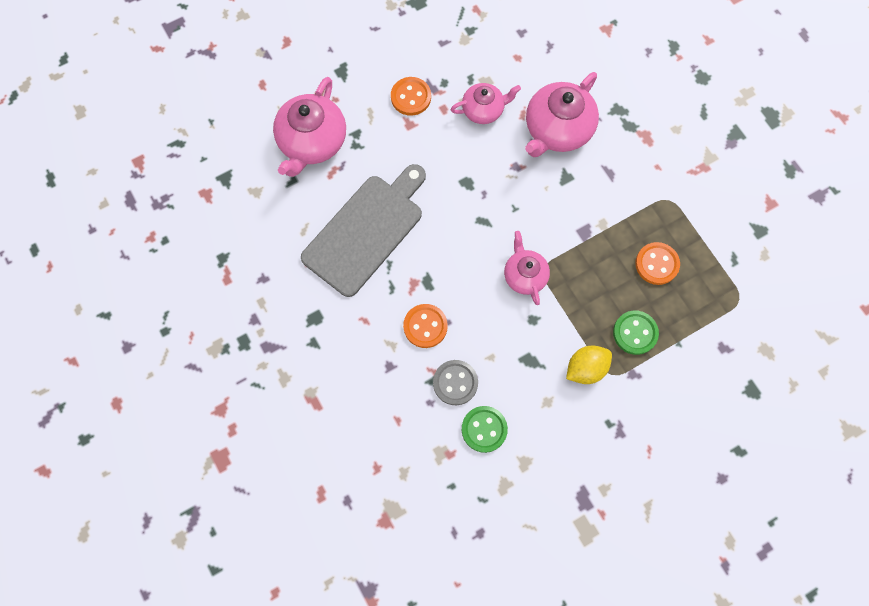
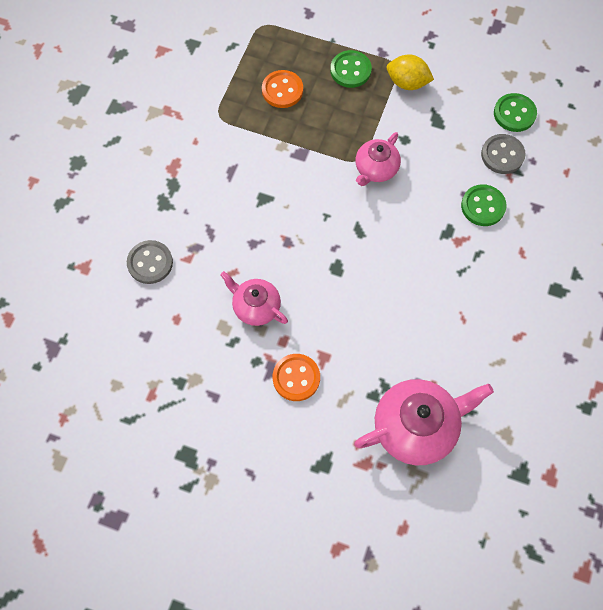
camera: 130 degrees left, 5 degrees down
(366, 231) = (452, 311): grey cutting board -> none
(425, 326) = (483, 206): orange button -> green button
(557, 130) = (224, 235): pink teapot -> none
(575, 69) = (150, 263): none -> grey button

